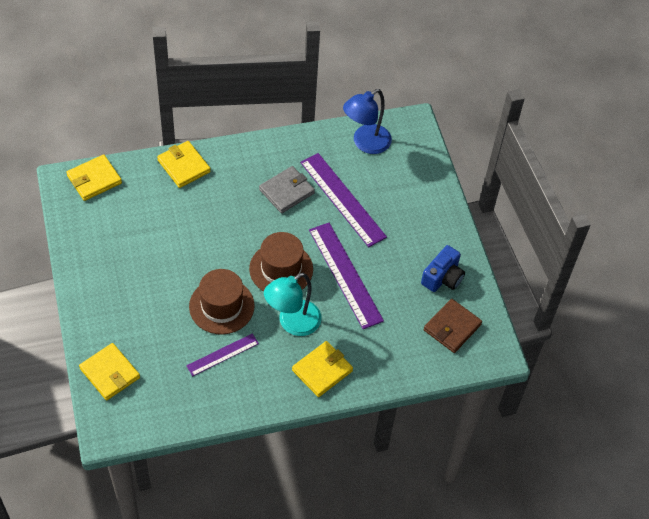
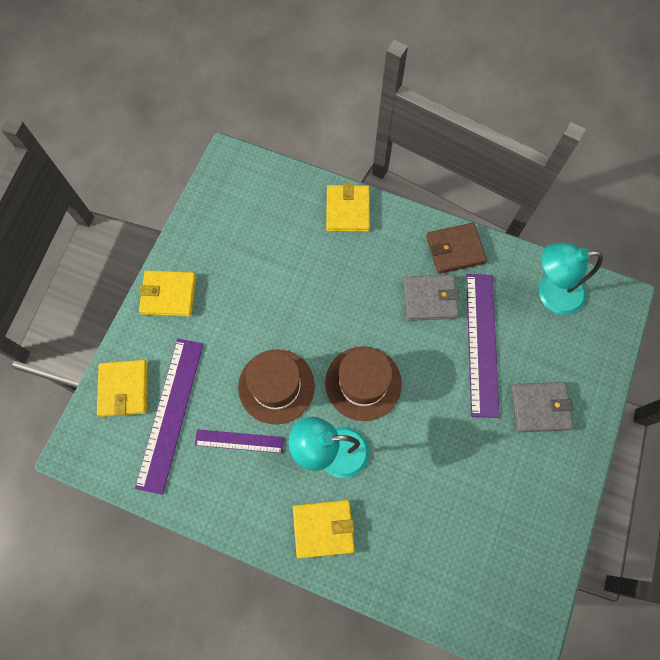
camera: 40 degrees right, 15 degrees up
(94, 179) = (255, 175): yellow wallet -> yellow wallet (169, 295)
(345, 274) = (424, 433): purple ruler -> purple ruler (170, 413)
(365, 143) = (551, 293): blue lamp -> turquoise lamp
(408, 216) = (540, 408): none -> grey wallet
(442, 277) = (528, 506): blue camera -> none
(452, 327) = (497, 574): brown wallet -> brown wallet (455, 250)

